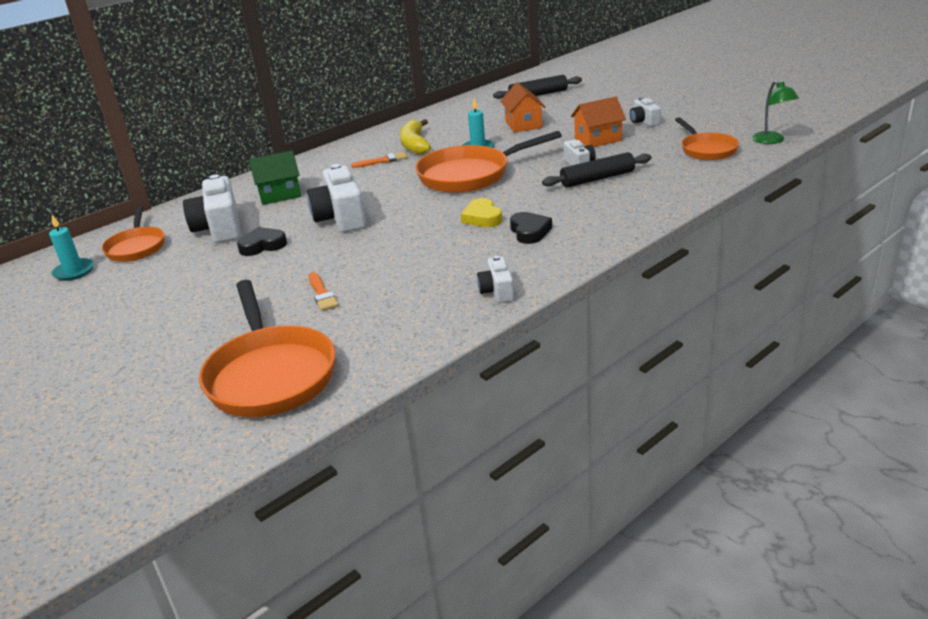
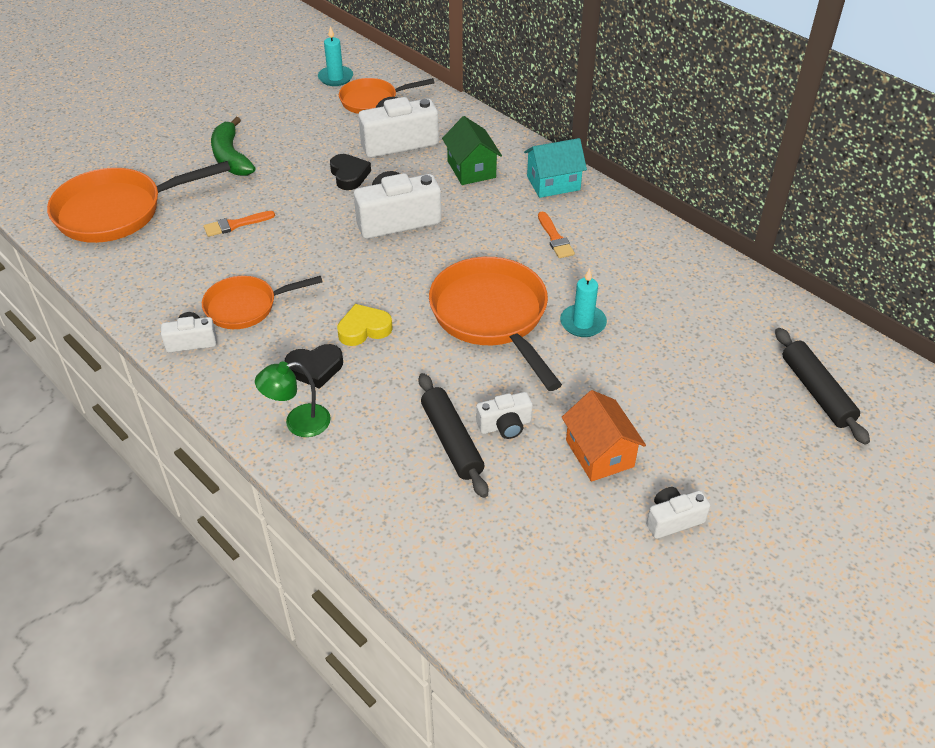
camera: 85 degrees right, 15 degrees up
(196, 314) = (231, 157): none -> green banana
(313, 165) = (553, 183): none -> turquoise house
(414, 145) = (606, 262): yellow banana -> none
(523, 124) = (674, 371): orange house -> none
(706, 149) = (535, 585): orange pan -> orange pan (246, 306)
(772, 141) = (560, 688): green lamp -> green lamp (298, 423)

